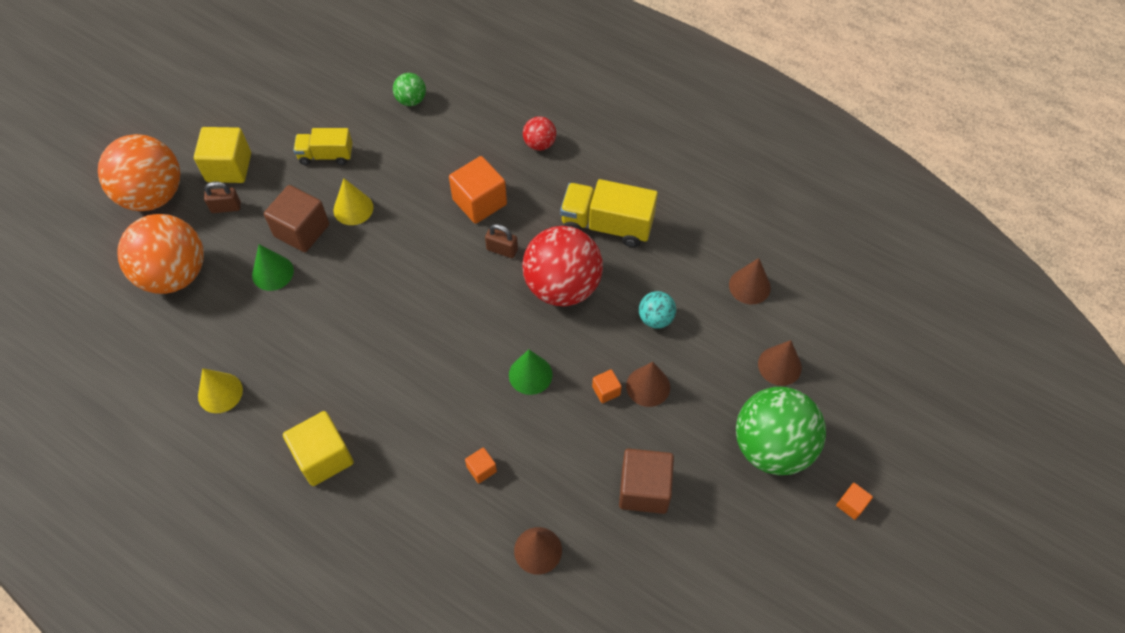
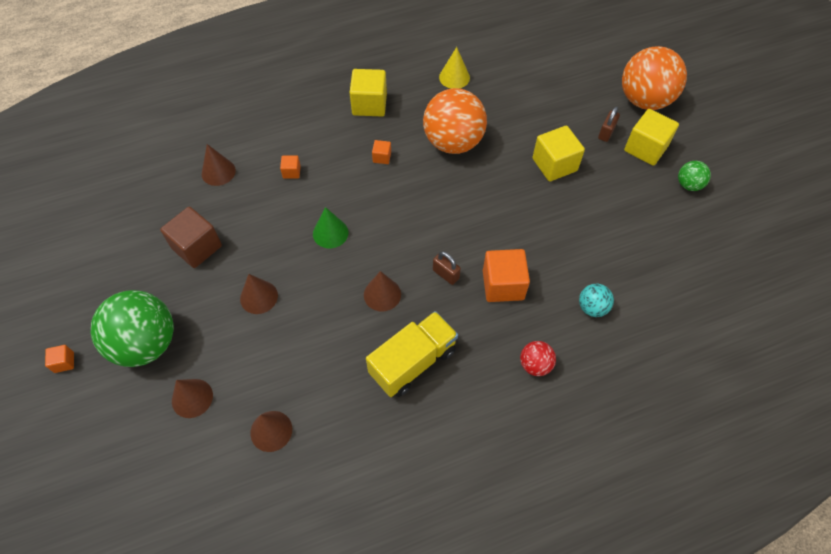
camera: 125 degrees right, 0 degrees up
(174, 274) = (564, 88): orange ball -> orange ball (453, 142)
(272, 273) = (528, 135): green cone -> none
(302, 230) = (554, 164): brown cube -> yellow cube
(326, 155) = (620, 209): yellow truck -> none
(353, 208) = (554, 202): yellow cone -> none
(411, 100) = (649, 295): green ball -> green ball (688, 185)
(502, 250) = (446, 274): brown padlock -> brown padlock turned 75 degrees clockwise
(562, 286) = (382, 294): red ball -> brown cone
(606, 391) = (279, 269): orange cube -> orange cube (382, 157)
(655, 318) = (304, 339): turquoise ball -> turquoise ball (592, 307)

